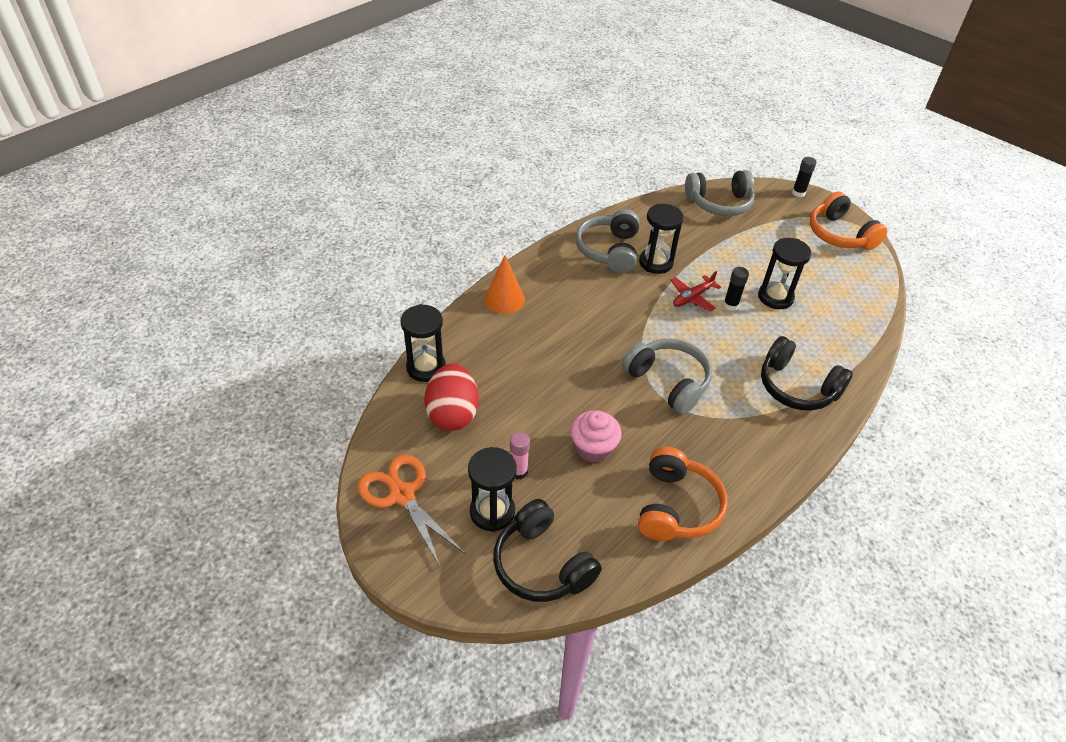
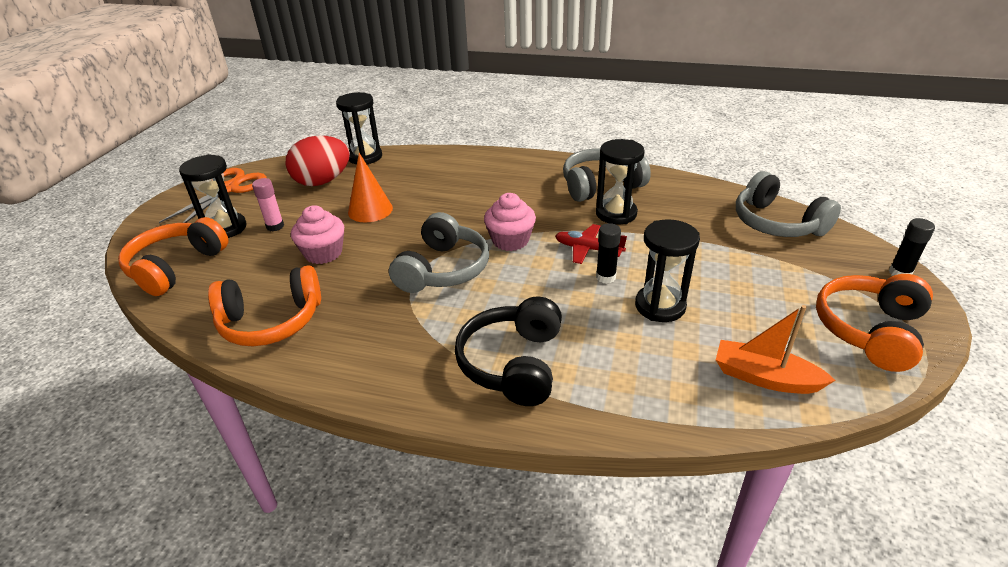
camera: 65 degrees right, 10 degrees down
(504, 299) = (474, 161): orange cone -> orange cone (370, 210)
(542, 564) = (176, 267): black headphones -> orange headphones
(653, 330) = (510, 240): none -> pink cupcake
(857, 292) = (764, 377): none -> orange boat

